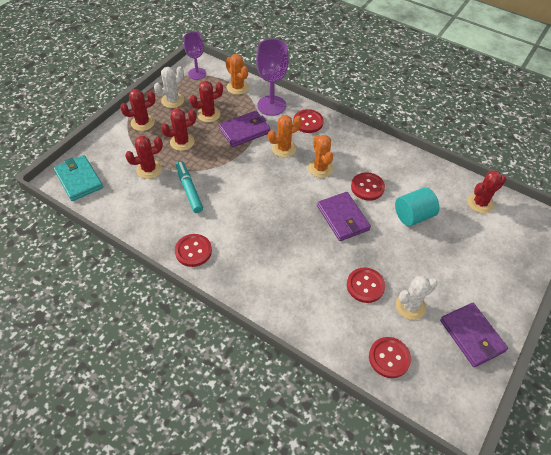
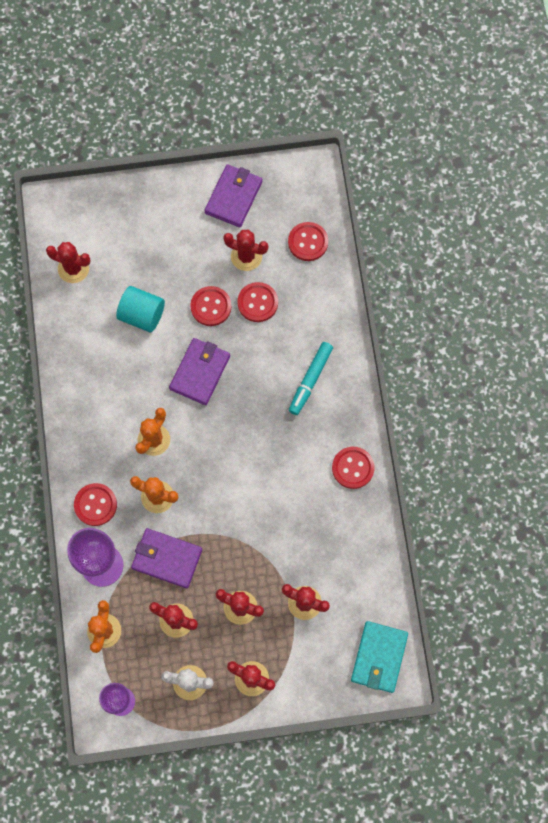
camera: 130 degrees left, 20 degrees up
(189, 189) = (293, 538): turquoise marker -> turquoise marker (310, 380)
(367, 187) = (141, 378): red button -> red button (211, 306)
(410, 306) = (246, 256): white cactus -> red cactus

